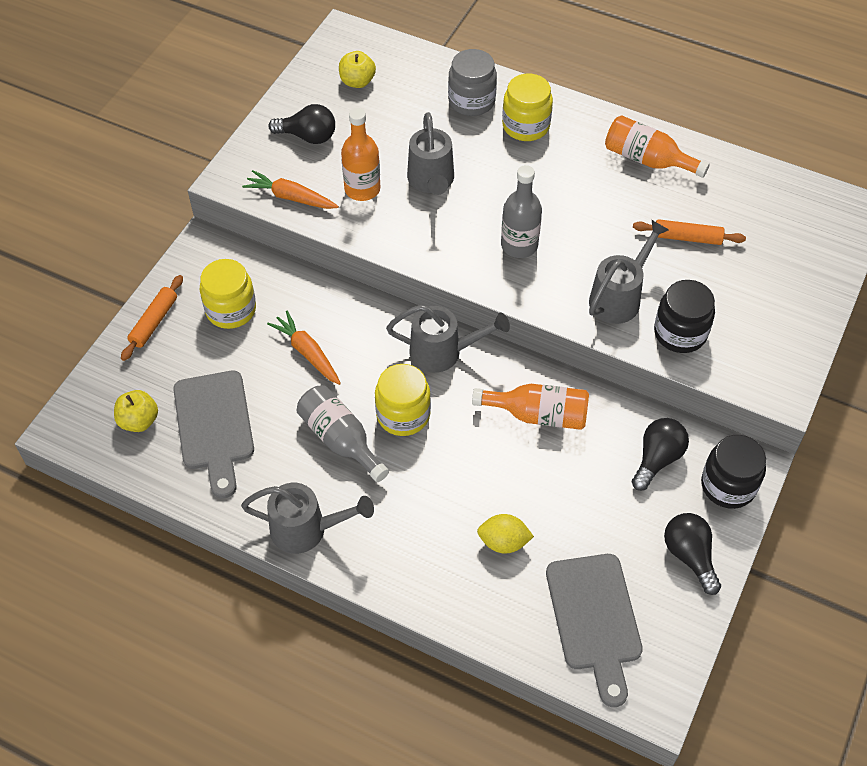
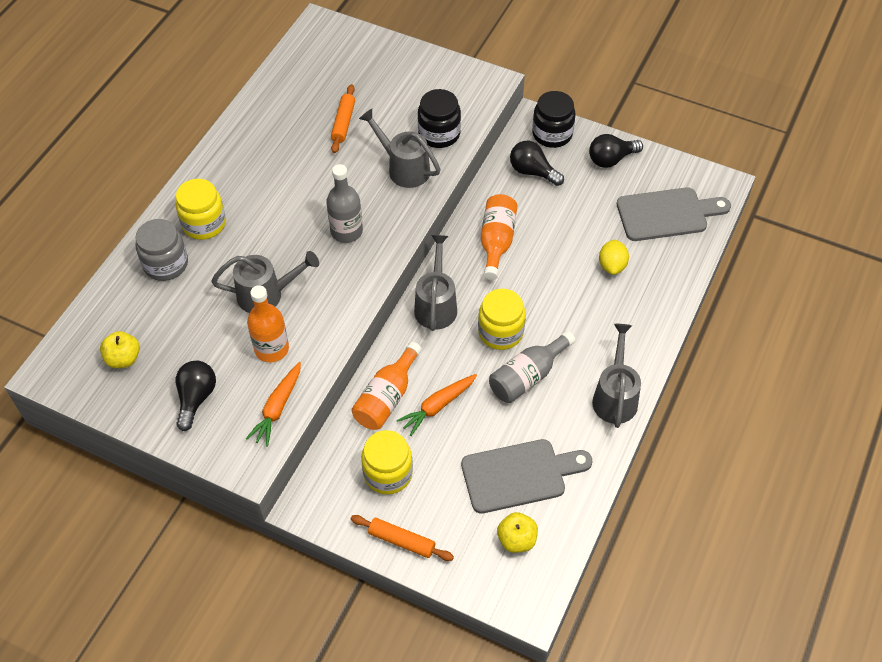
camera: 90 degrees left, 0 degrees up
(647, 160) = (255, 142): orange bottle -> orange bottle (387, 397)

